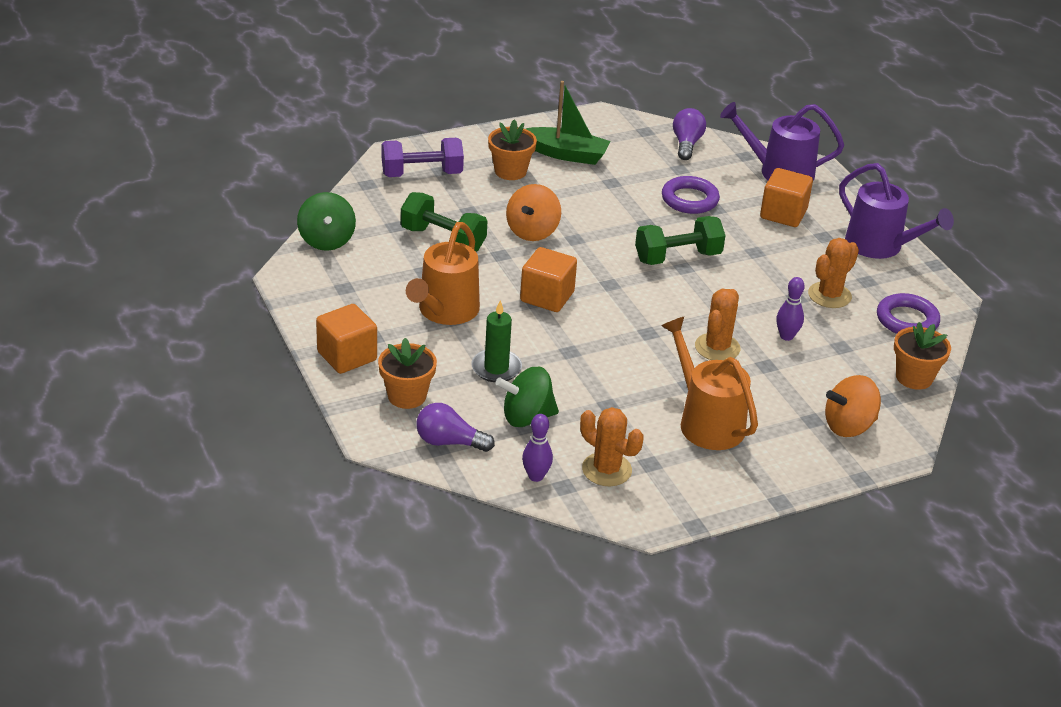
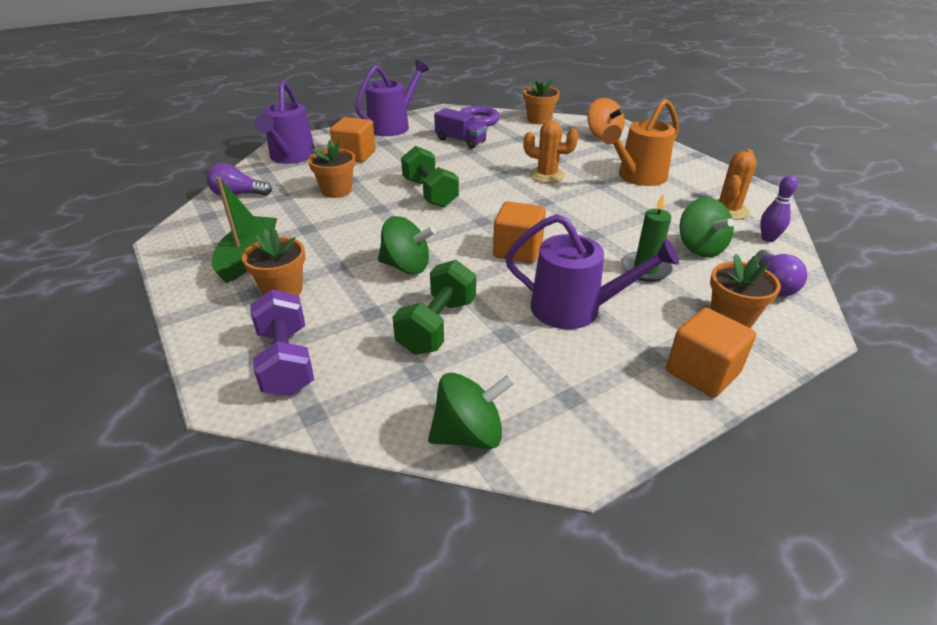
camera: 95 degrees left, 0 degrees up
(445, 311) = (575, 309): orange watering can -> purple watering can
(532, 231) = (406, 266): orange spinning top -> green spinning top
(689, 199) = (336, 190): purple ring -> orange flower pot
(786, 336) = (518, 153): purple bowling pin -> none
(829, 295) = (460, 141): orange cactus -> purple truck

